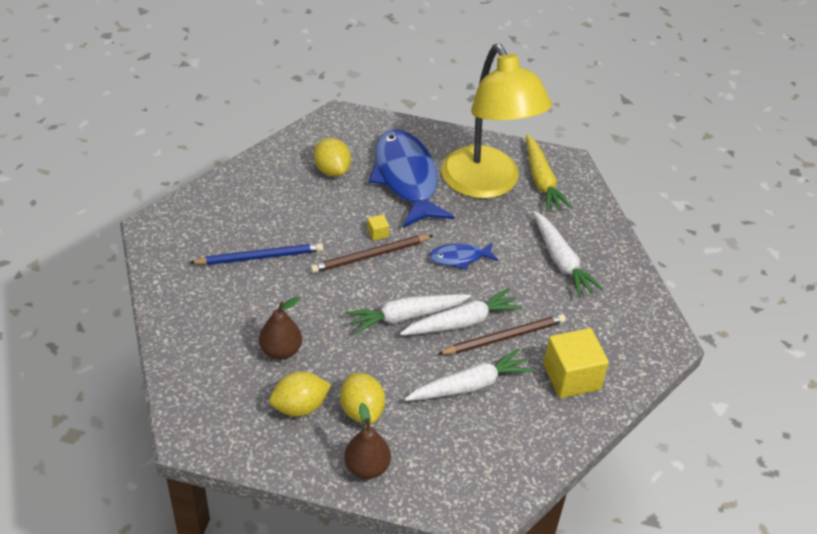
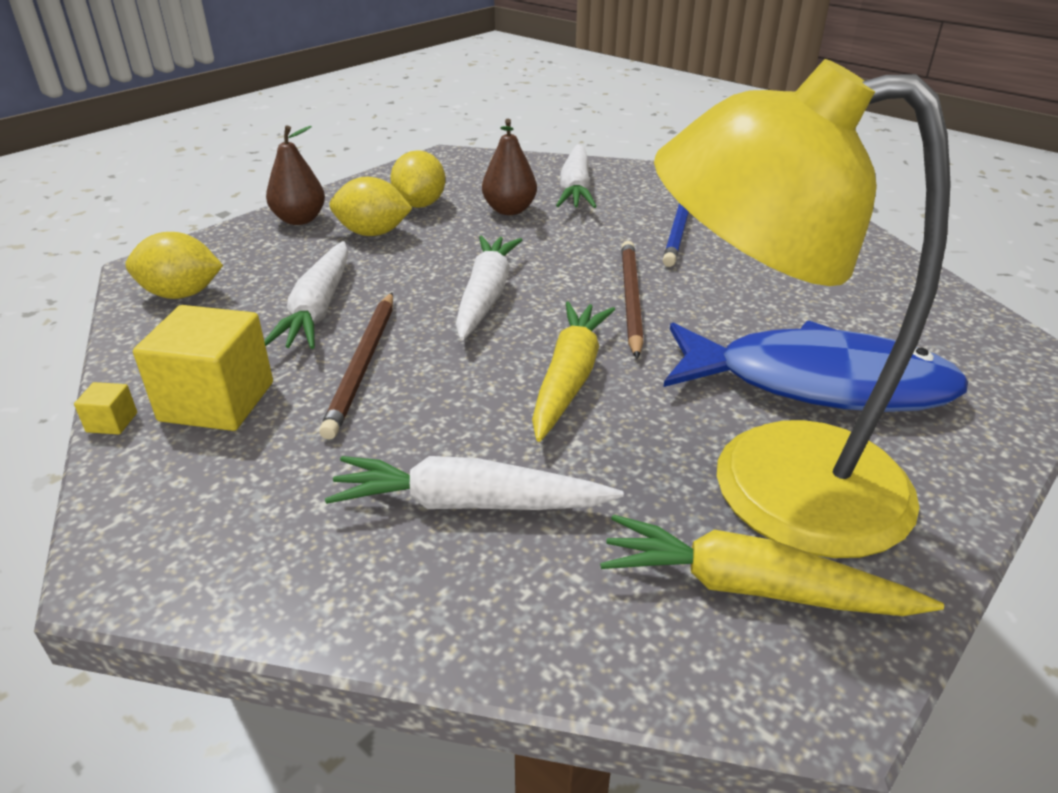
camera: 120 degrees right, 10 degrees down
(332, 170) = (861, 315): yellow lemon -> yellow lemon (181, 294)
(378, 233) = (678, 318): yellow cube -> yellow cube (112, 422)
(459, 258) = (569, 378): blue fish -> yellow carrot
(462, 322) = (430, 337): white carrot -> white carrot (575, 189)

